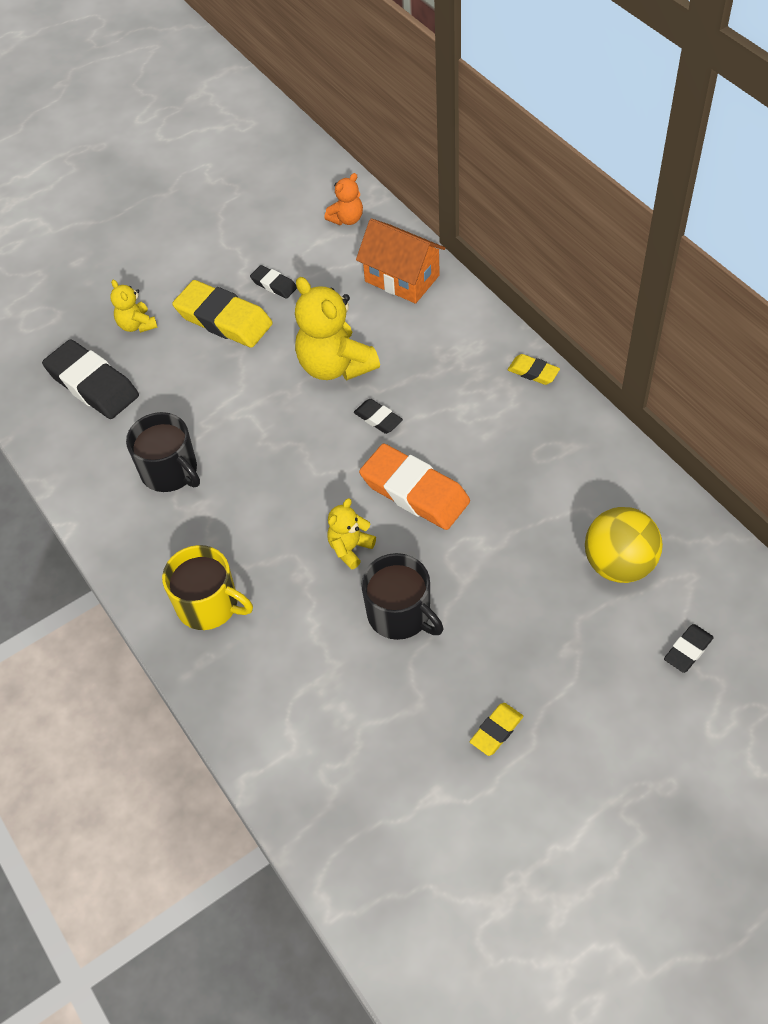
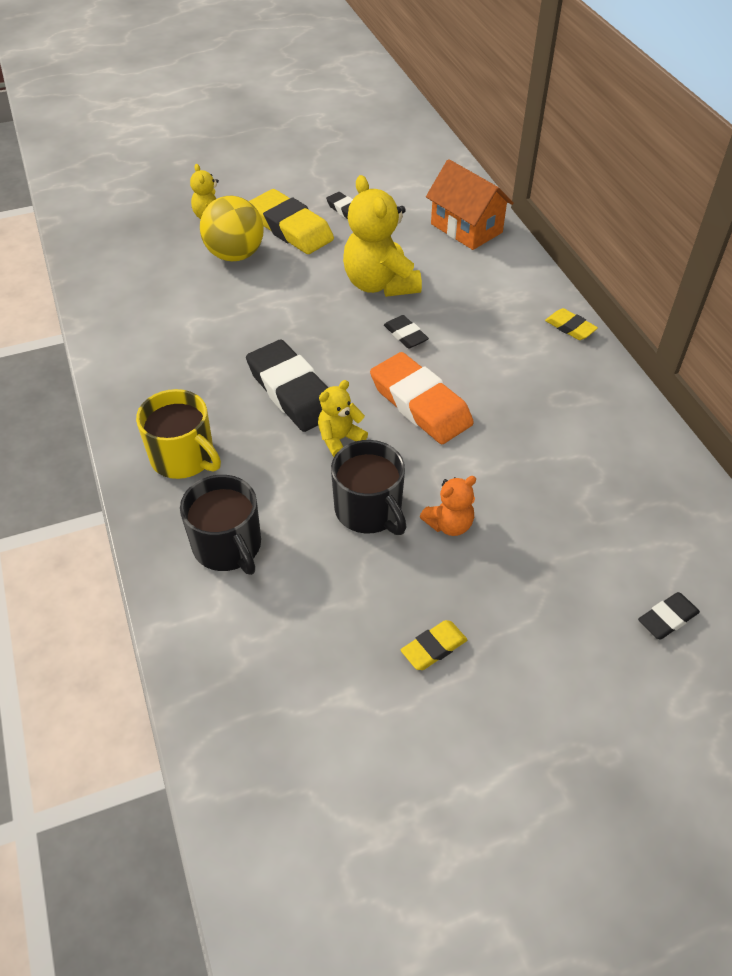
camera: 10 degrees right, 5 degrees down
(92, 384) = (153, 254): black eraser -> black eraser (292, 391)
(170, 471) = (193, 337): black mug -> black mug (228, 546)
(347, 219) = (430, 174): orange teddy bear -> orange teddy bear (449, 524)
(619, 564) = (612, 516): yellow ball -> yellow ball (235, 255)

